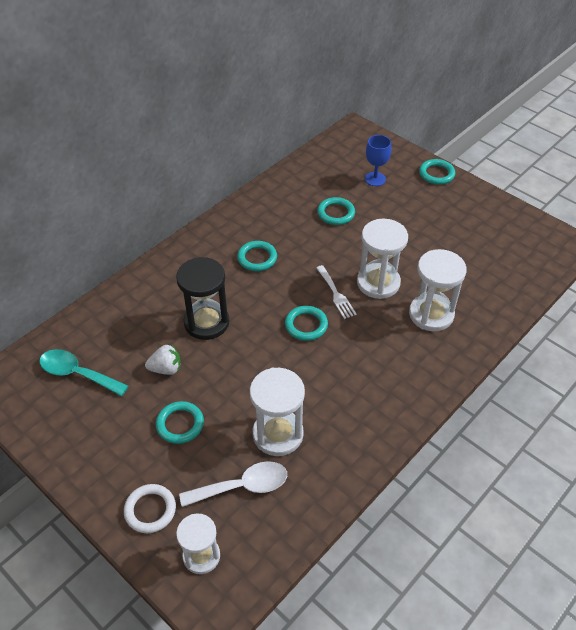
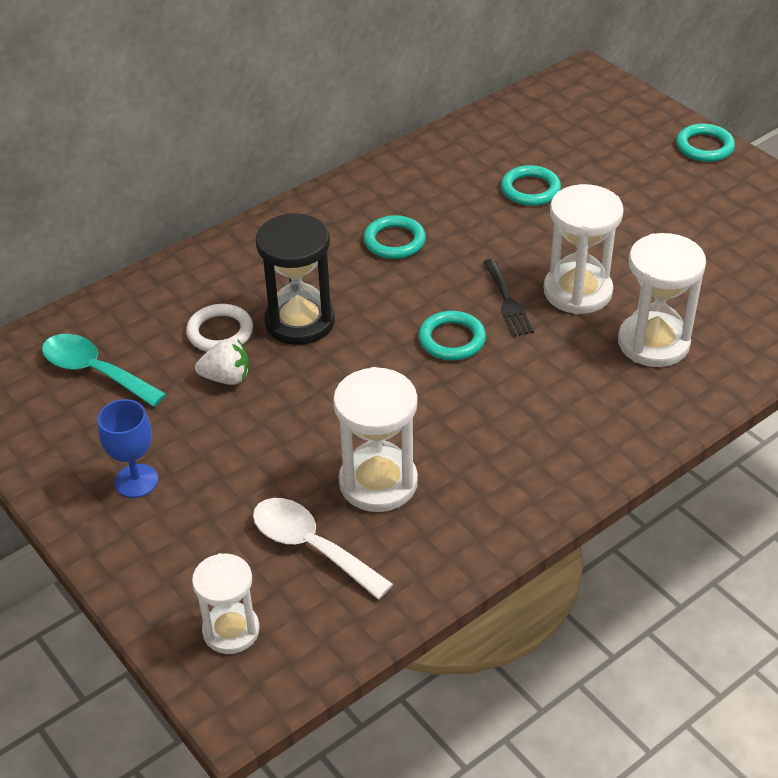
camera: 10 degrees right, 5 degrees down
(150, 510) = (167, 561): white ring -> white ring (220, 332)
(180, 424) = (233, 454): turquoise ring -> none
(242, 486) = (311, 546): white spoon -> white spoon turned 135 degrees counterclockwise
(336, 294) = (507, 301): white fork -> black fork
(375, 179) = (603, 146): blue goblet -> blue goblet (136, 481)

